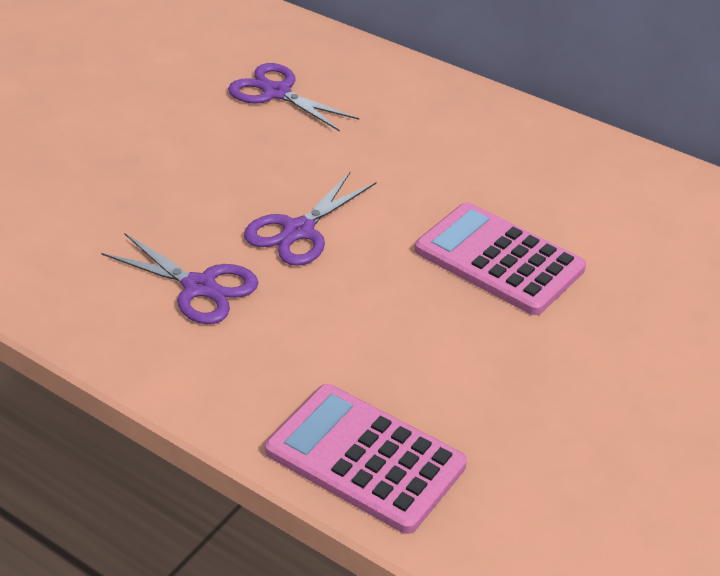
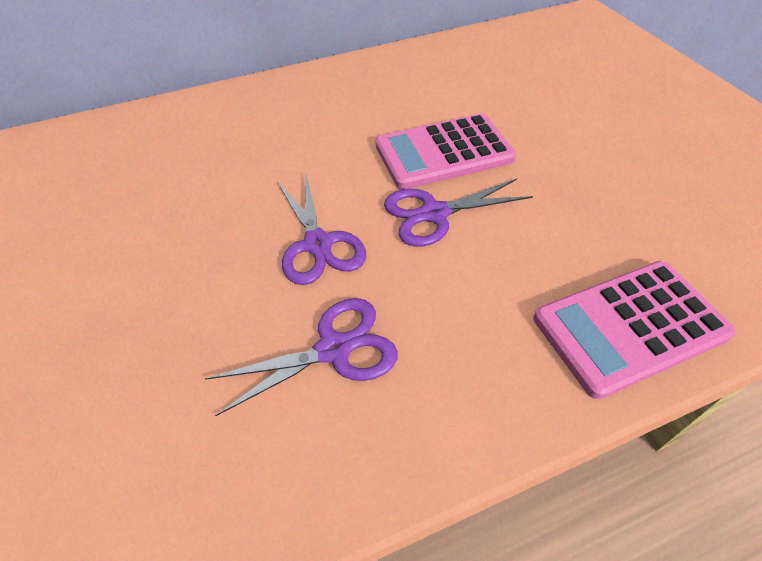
camera: 55 degrees left, 10 degrees up
(276, 93) = (129, 180): purple scissors -> purple scissors (434, 214)

